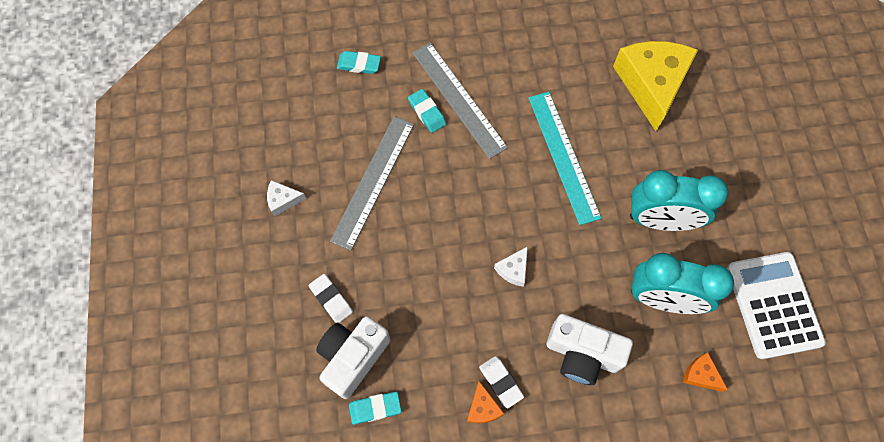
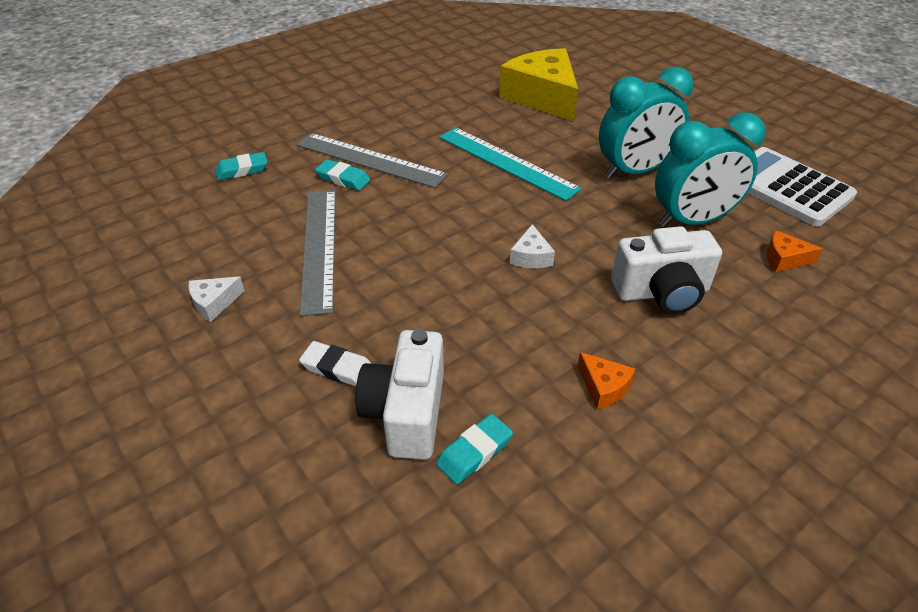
camera: 30 degrees left, 25 degrees down
(500, 382) = (602, 354): white eraser -> none

